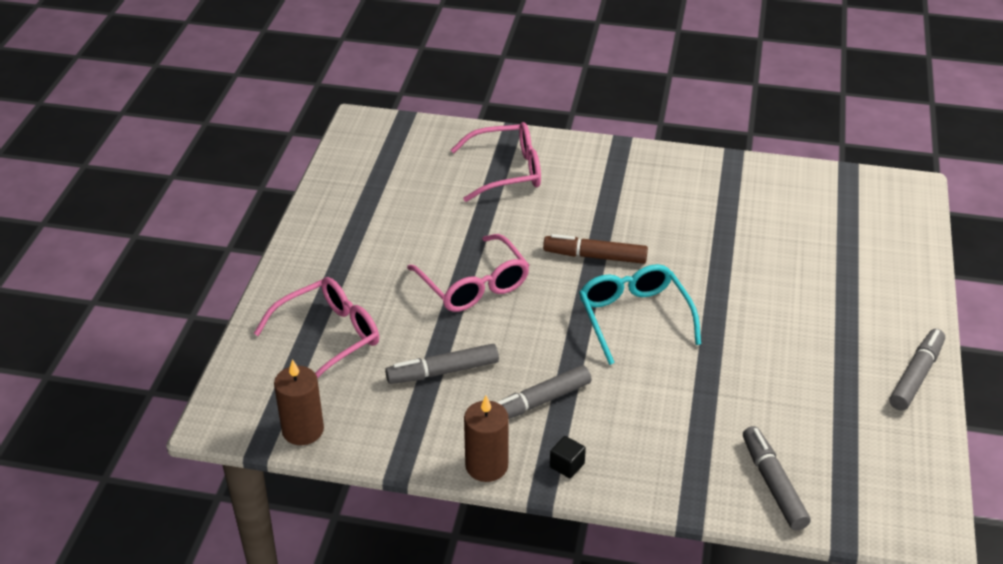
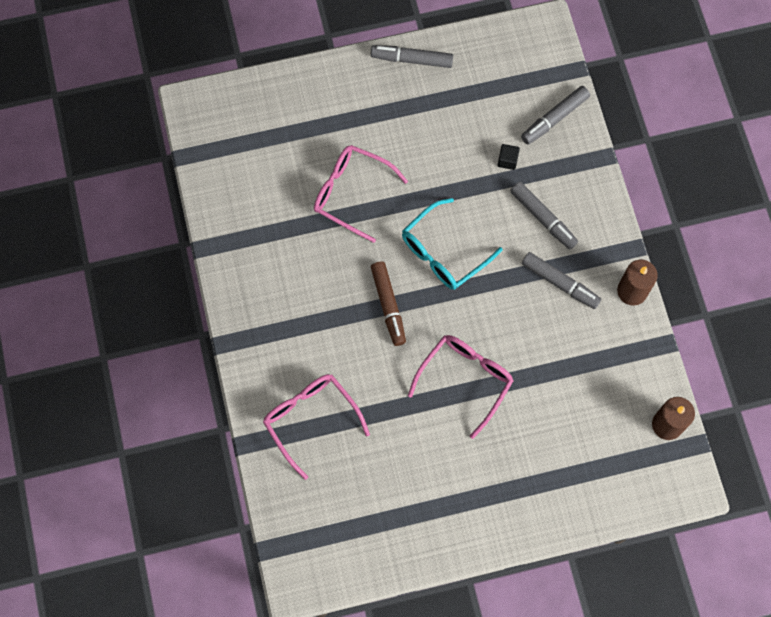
camera: 115 degrees left, 30 degrees up
(329, 337) = (573, 457): pink glasses -> pink glasses (351, 193)
(443, 371) = (565, 358): grey marker -> grey marker (543, 218)
(567, 465) = (605, 242): black cube -> black cube (507, 160)

